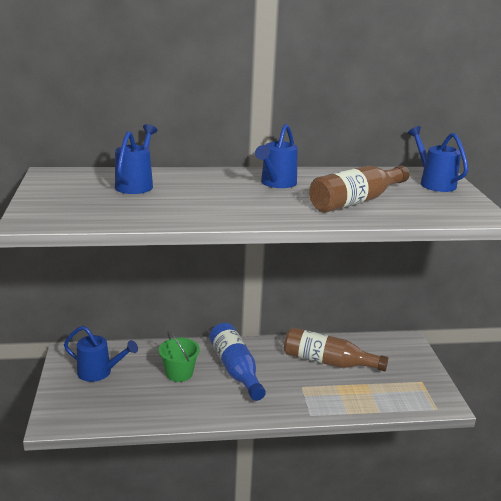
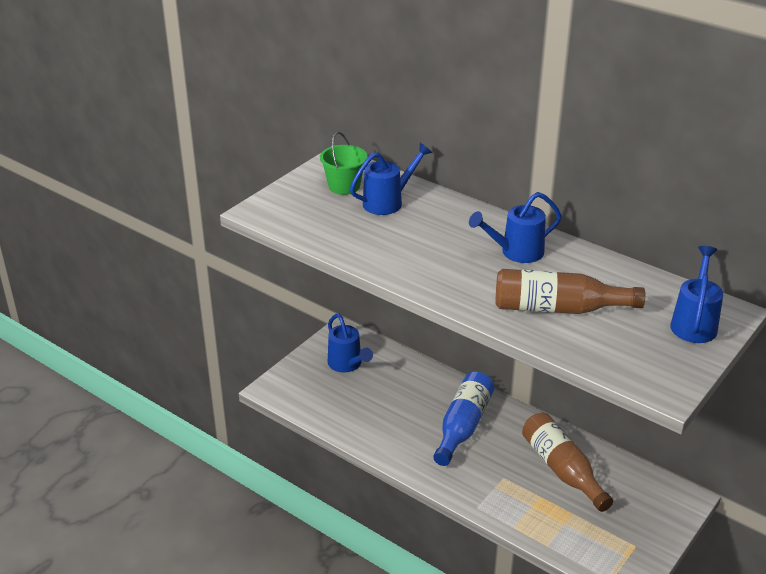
camera: 45 degrees right, 10 degrees up
(179, 373) = (410, 402): green bucket -> green bucket (344, 186)

